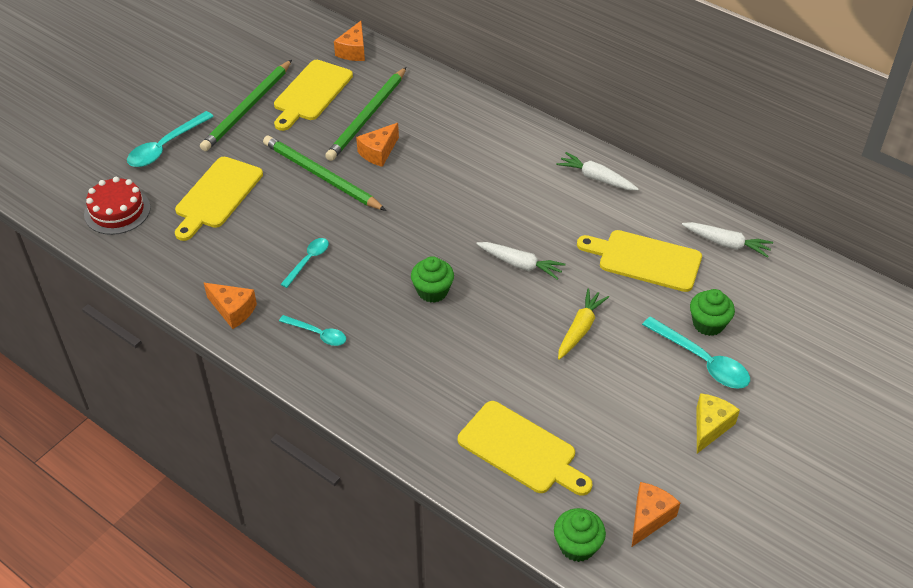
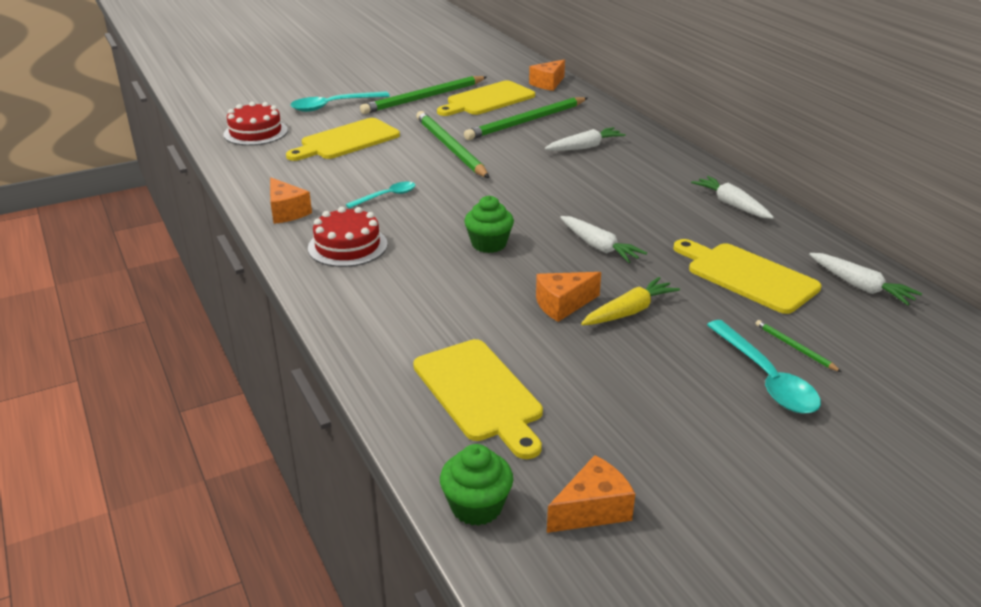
camera: 25 degrees right, 15 degrees down
(317, 334) = (347, 246): turquoise spoon -> red cake
(378, 152) = (517, 144): orange cheese -> orange cheese (562, 305)
(440, 138) = (585, 147): none -> white carrot
(708, 324) = (794, 347): green cupcake -> green pencil
(710, 427) = (738, 443): yellow cheese -> none

